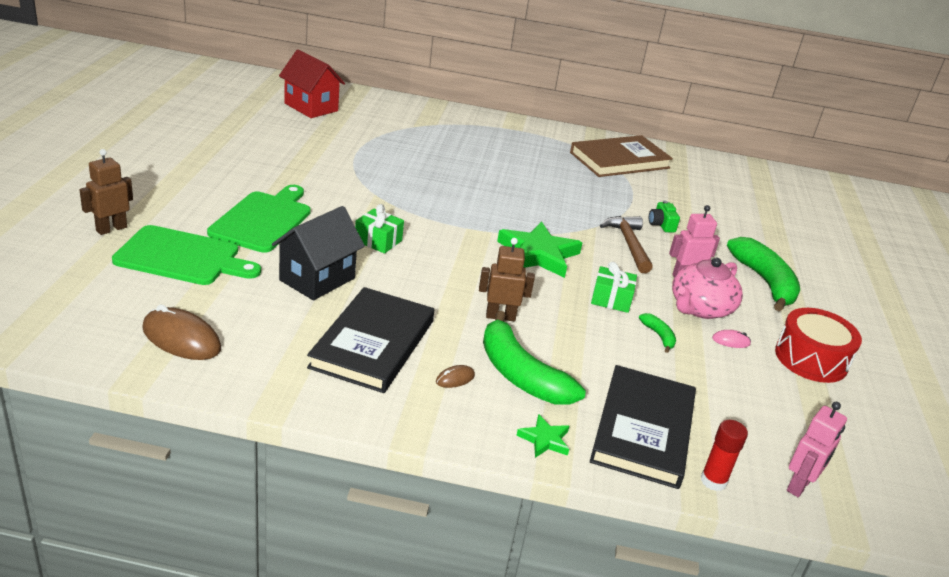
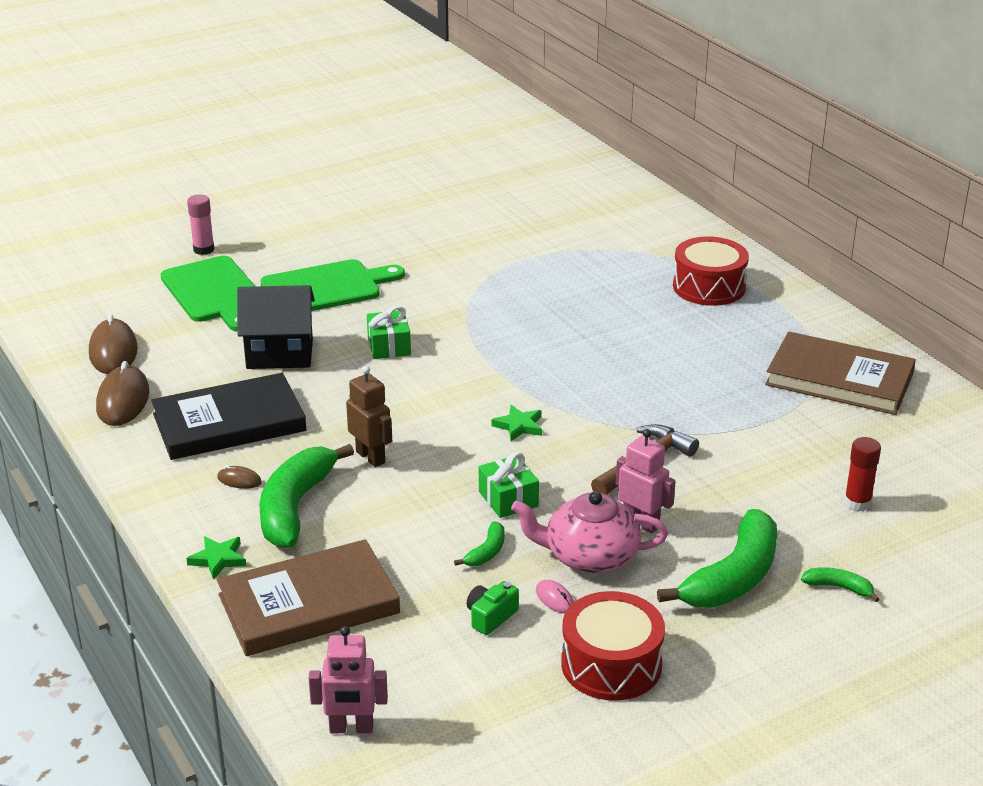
camera: 55 degrees right, 0 degrees up
(111, 229) = (203, 249): brown robot -> pink glue stick
(263, 371) = (123, 400): none -> brown mouse
(311, 107) = (566, 197): red house -> none
(481, 134) = (709, 287): none -> red drum
(538, 254) = (519, 426): green star -> green star, size x0.49
(643, 430) = (308, 604): black book -> brown book
(661, 225) = (733, 464): green camera -> green camera (490, 617)
(713, 481) = (285, 672): red glue stick -> red glue stick (857, 503)
(801, 263) = (839, 587): none -> green banana

